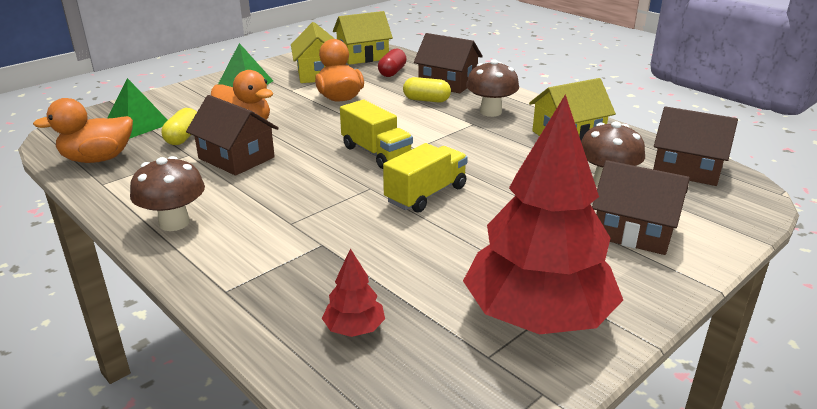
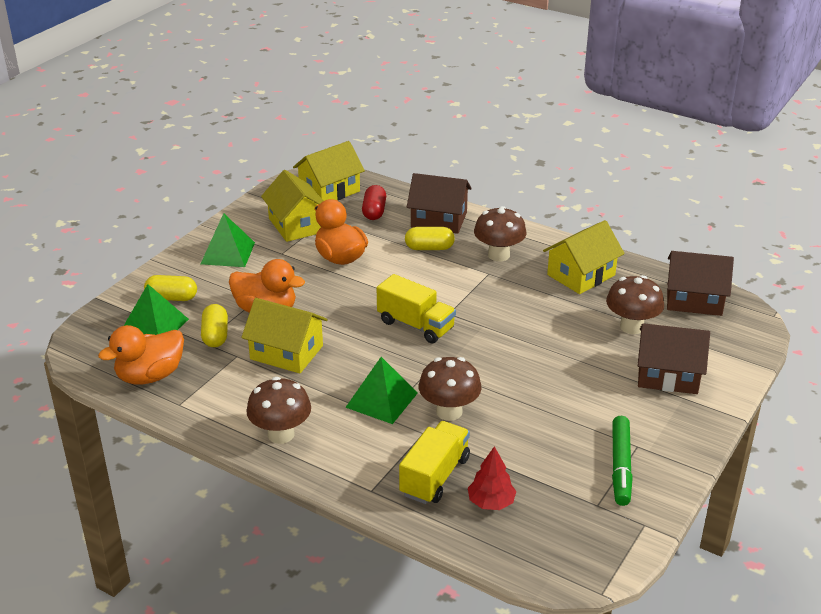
camera: 15 degrees left, 5 degrees up
(170, 108) = (172, 298): none -> yellow capsule
(236, 158) = (286, 352): brown house -> yellow house
(299, 208) = (381, 400): none -> green pyramid
(363, 229) = (449, 412): none -> brown mushroom
(426, 194) = (484, 366): yellow truck -> yellow truck (435, 476)
(538, 316) = (620, 466): red tree -> green marker

